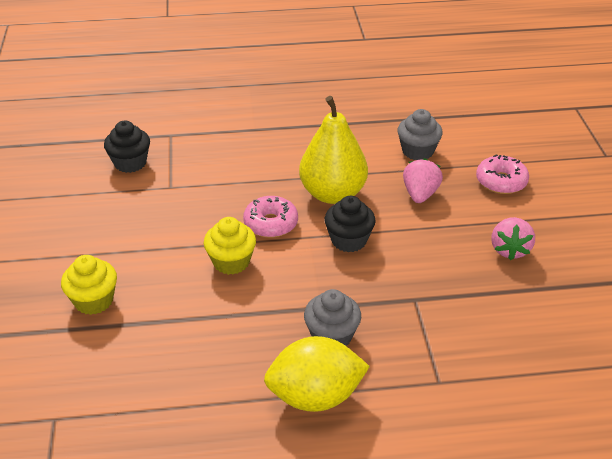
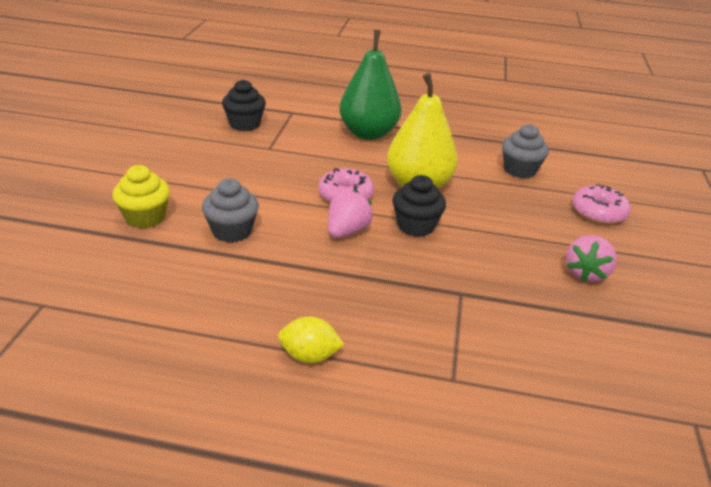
camera: 15 degrees right, 5 degrees down
(231, 262) = (290, 217): yellow cupcake -> none
(259, 143) = (368, 133): none -> green pear
(315, 396) = (309, 356): yellow lemon -> yellow lemon, size x0.56
(332, 336) = (356, 304): grey cupcake -> grey cupcake (232, 231)
(420, 194) = (507, 204): pink strawberry -> pink strawberry (347, 231)

